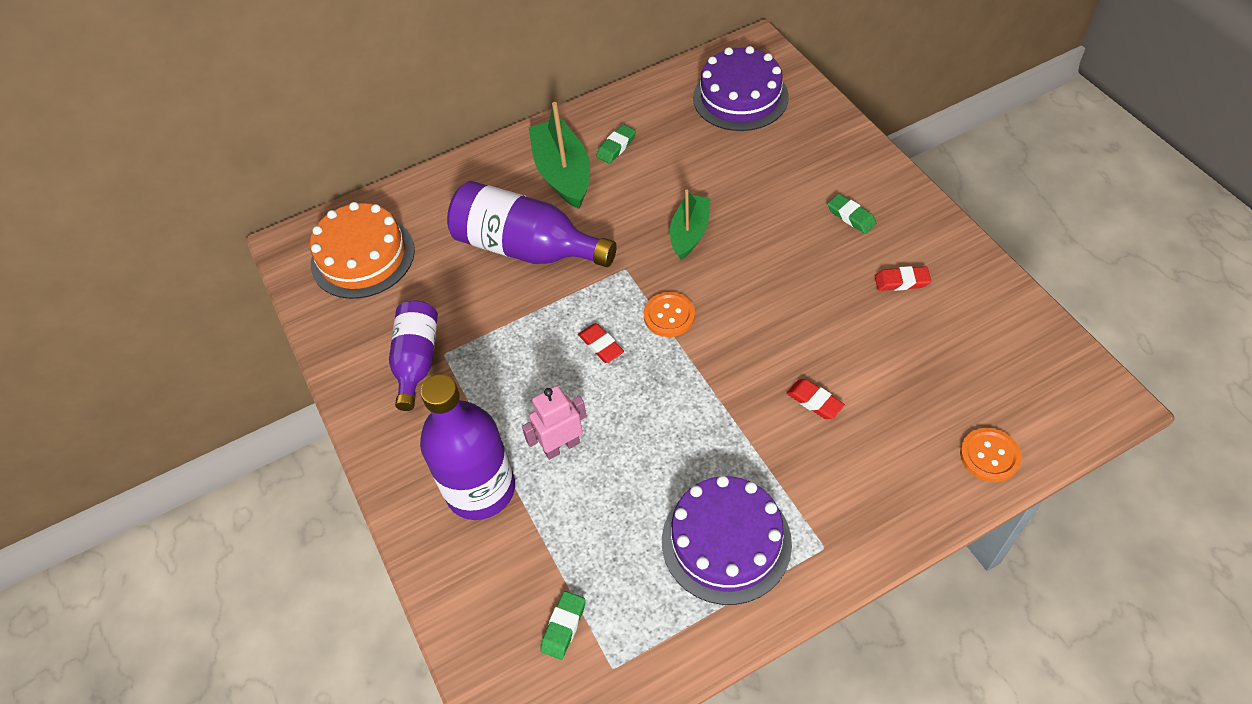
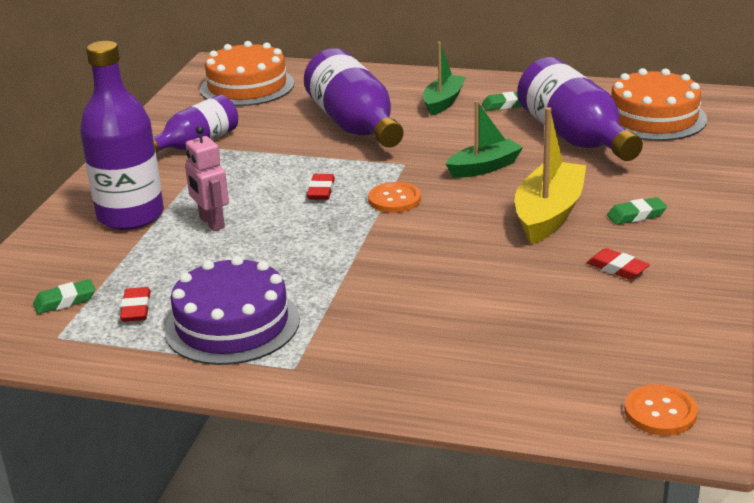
camera: 40 degrees right, 25 degrees down
(561, 446) = (211, 223): pink robot -> pink robot turned 135 degrees counterclockwise
(563, 173) = (443, 102): green boat -> green boat, size x0.66
(712, 155) = (574, 137): none -> purple bottle
(740, 97) = (653, 118): purple cake -> orange cake
(795, 255) = (549, 214): none -> yellow boat
(814, 401) = (424, 293): red eraser -> red eraser (136, 309)
(851, 216) = (636, 215): green eraser -> green eraser turned 75 degrees clockwise
(989, 456) = (517, 399): orange button -> orange button (660, 412)

